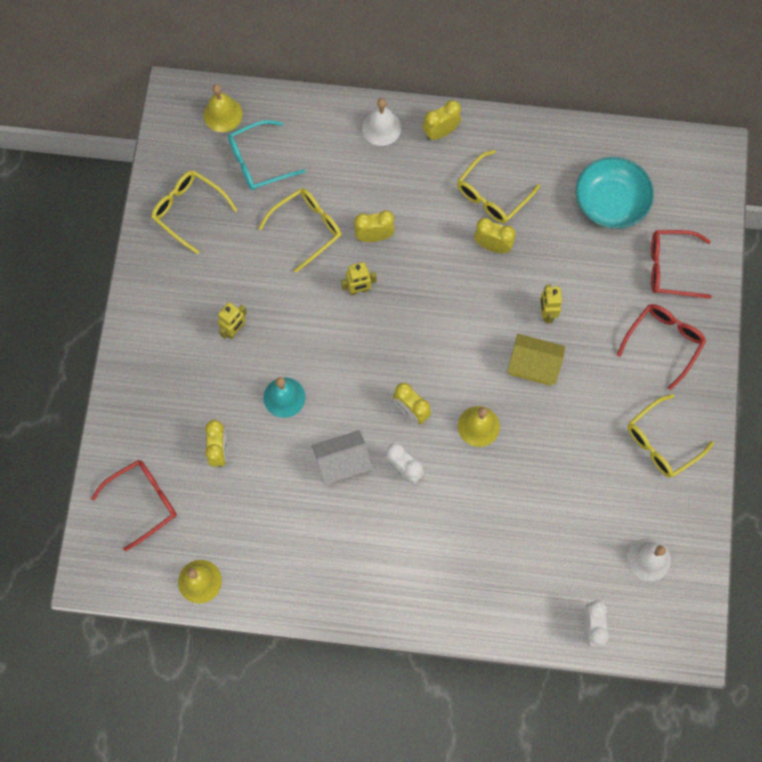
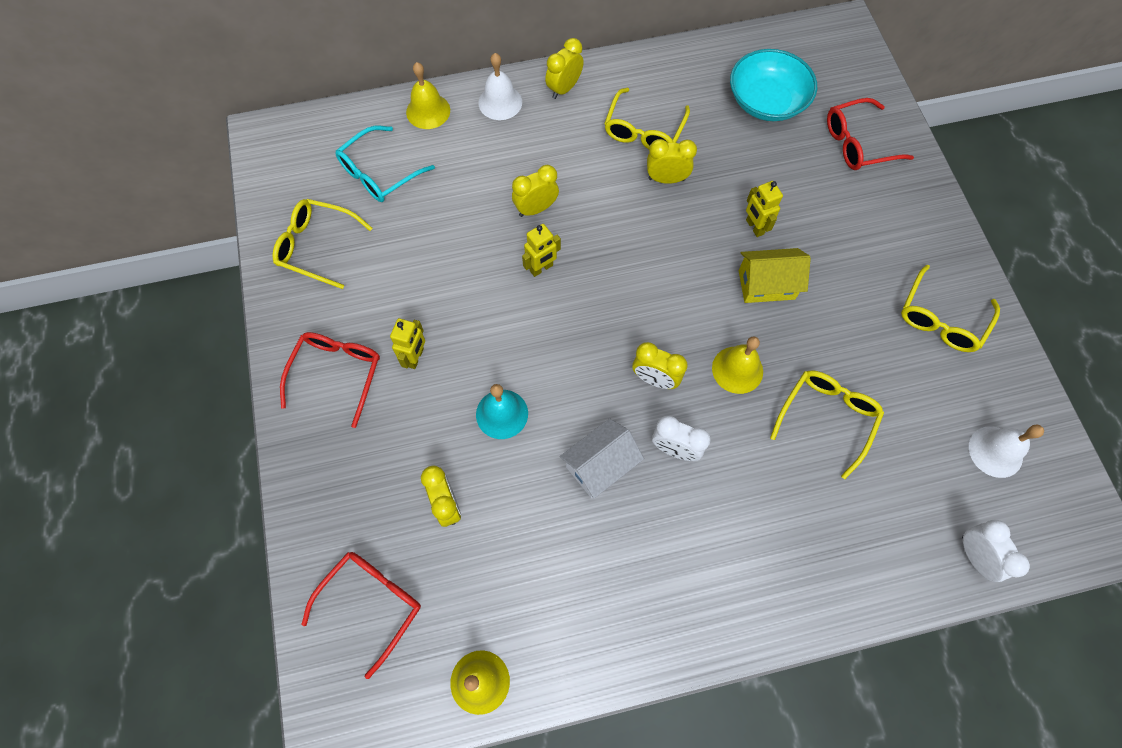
camera: 20 degrees left, 5 degrees down
(222, 114) = (322, 139): yellow bell -> yellow bell (428, 111)
(307, 228) = (458, 223): yellow glasses -> yellow glasses (827, 418)
(663, 342) = (889, 217): red glasses -> red glasses (337, 374)

